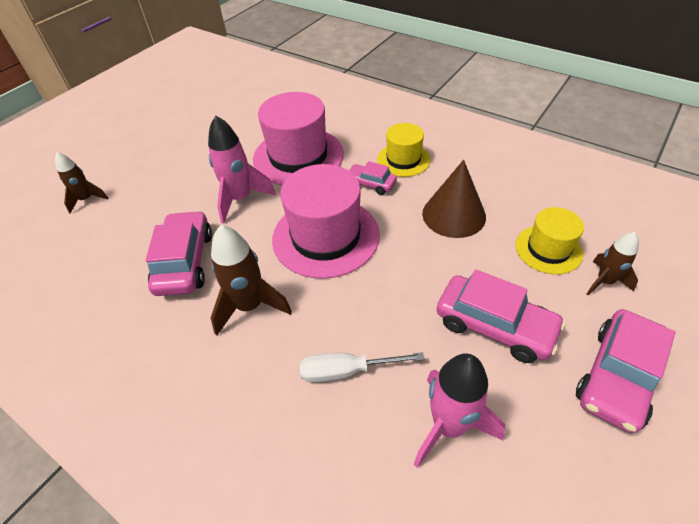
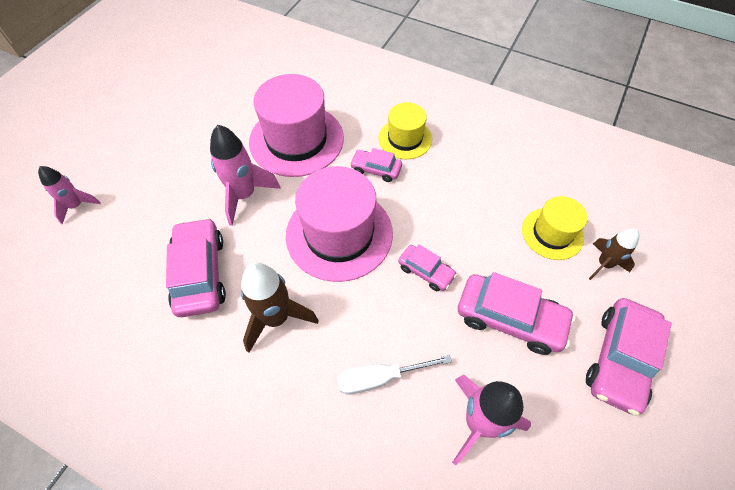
camera: 10 degrees left, 10 degrees up
(87, 199) = (77, 206): brown rocket -> pink rocket
(409, 275) = (426, 271): none -> pink car
(454, 215) = (461, 200): brown cone -> none

